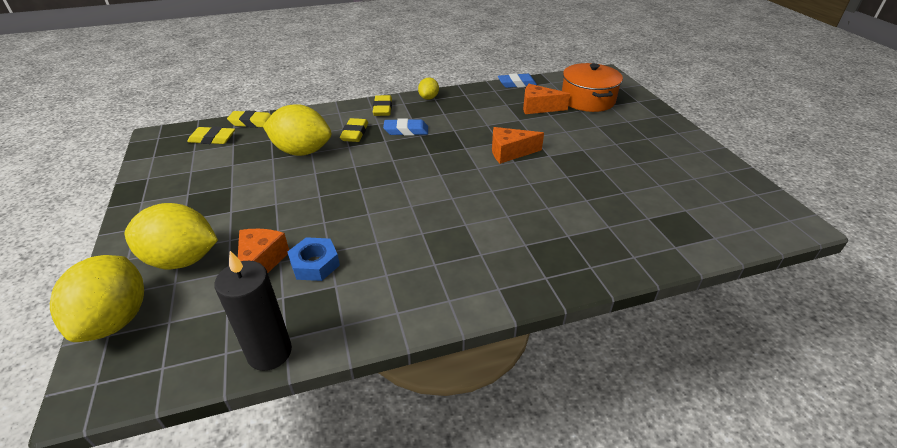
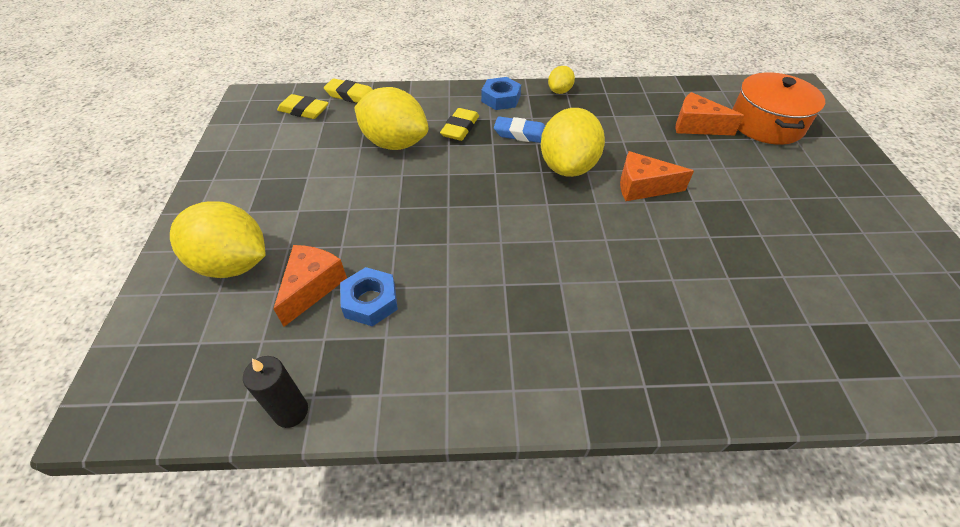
camera: 15 degrees right, 10 degrees up
(115, 320) = (148, 327): yellow lemon -> yellow lemon (568, 166)
(269, 352) = (291, 411): black candle -> black candle, size x0.67
(382, 109) = (501, 99): yellow eraser -> blue nut
(517, 84) = (676, 86): blue eraser -> none

